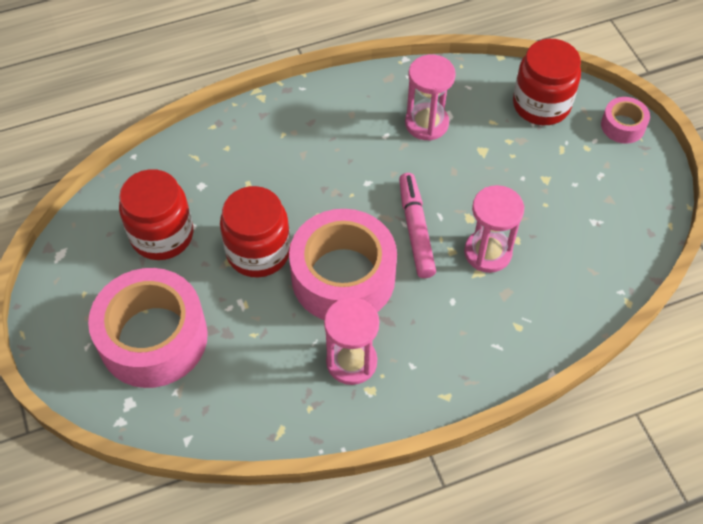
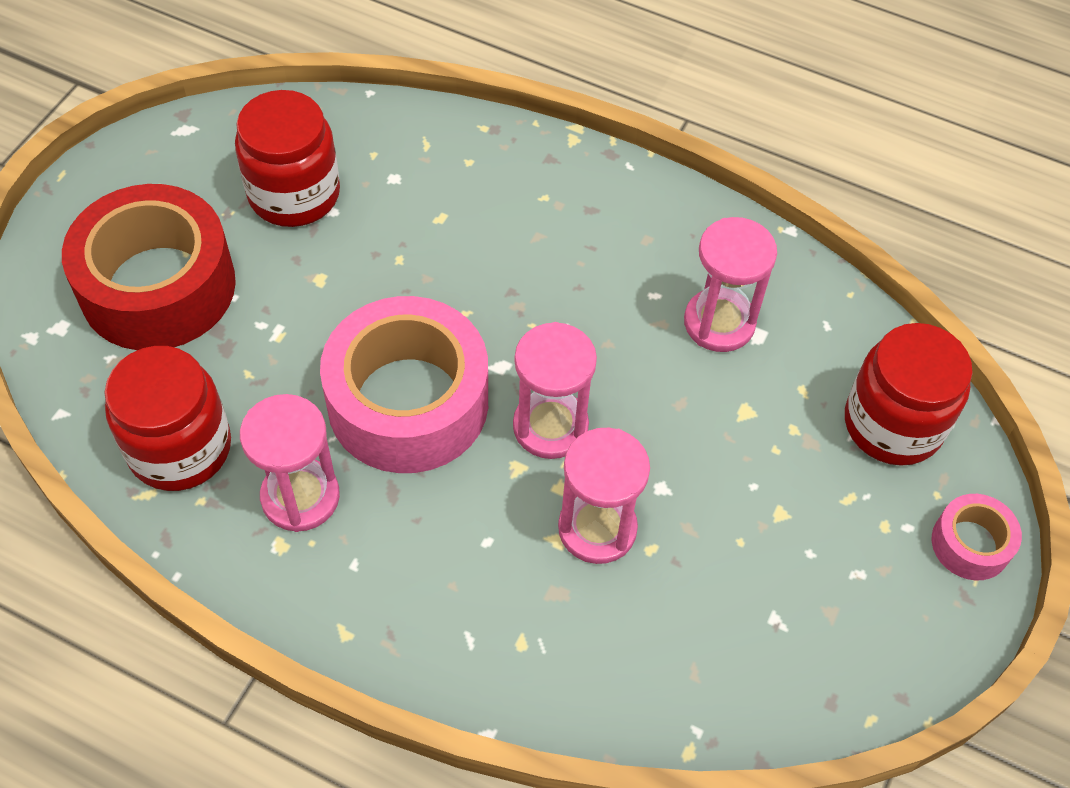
camera: 45 degrees right, 0 degrees up
(153, 338) = (158, 286): pink tape -> red tape
(258, 252) = (360, 295): red jar -> red jar (180, 448)
(416, 230) = (550, 426): pink marker -> pink hourglass

